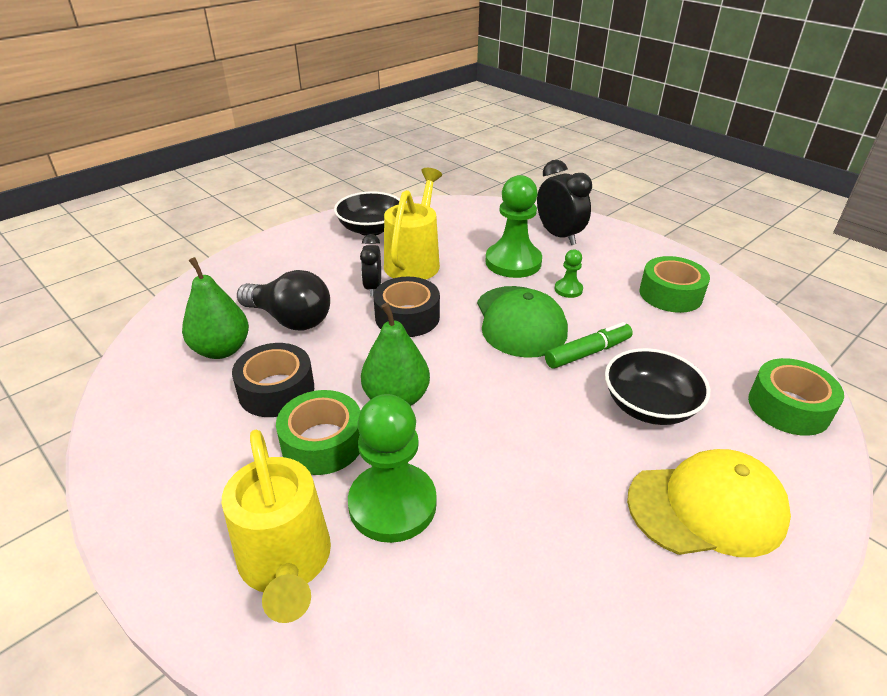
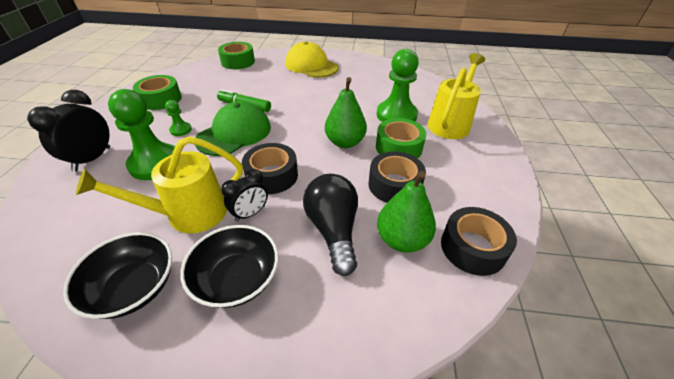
camera: 130 degrees left, 5 degrees up
(145, 385) = (473, 248): none -> black tape
(649, 406) = (269, 84): black bowl -> black bowl (237, 279)

